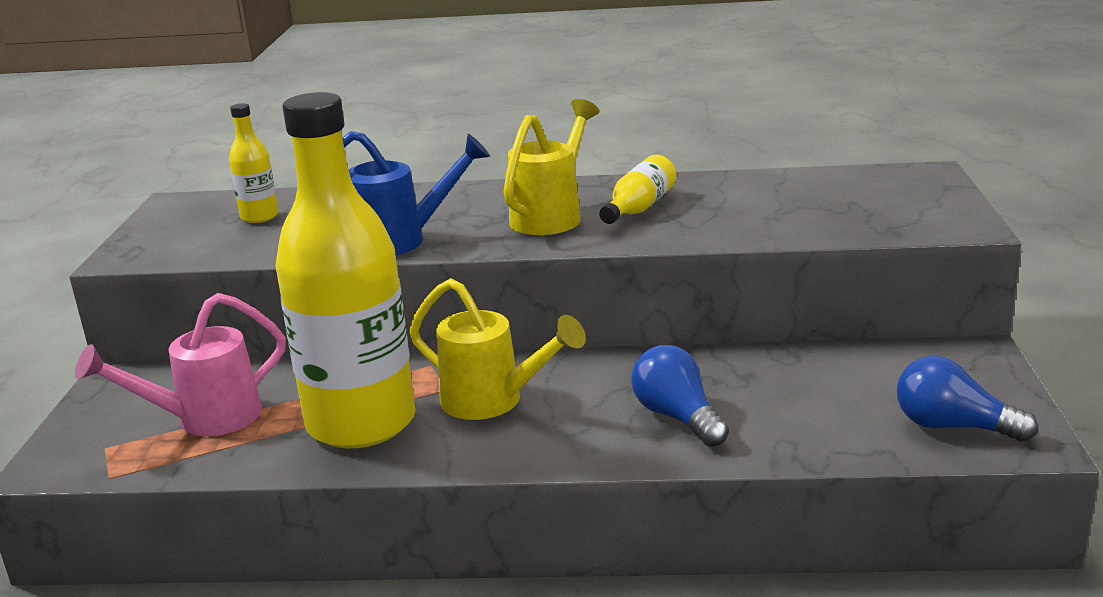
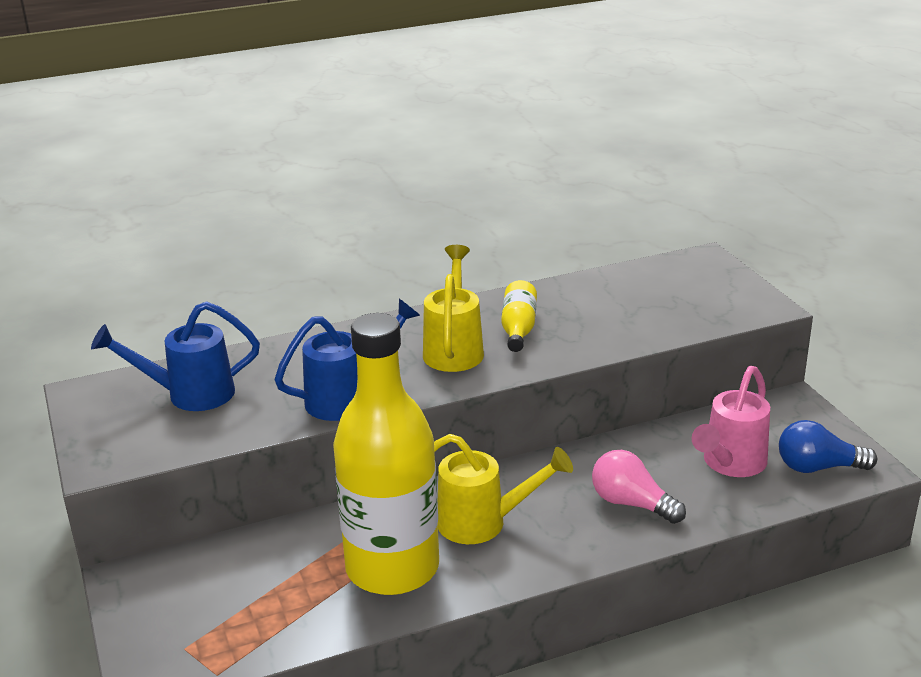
camera: 25 degrees left, 5 degrees up
(204, 419) = (251, 598): pink watering can -> pink watering can (730, 464)
(259, 217) = (189, 394): yellow bottle -> blue watering can
(677, 417) = (631, 503): blue light bulb -> pink light bulb

